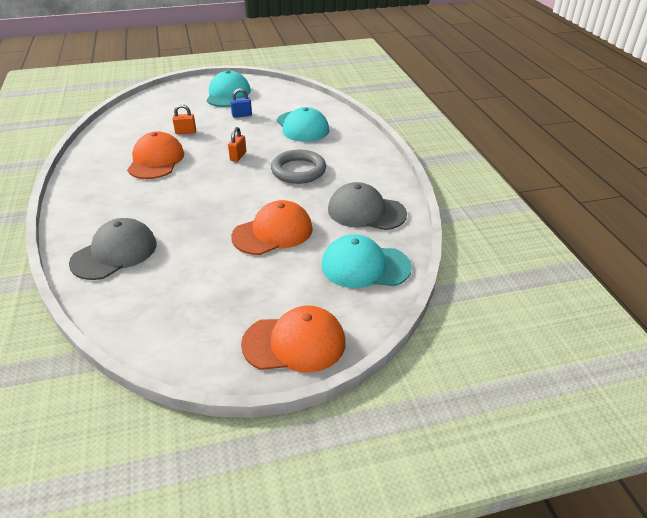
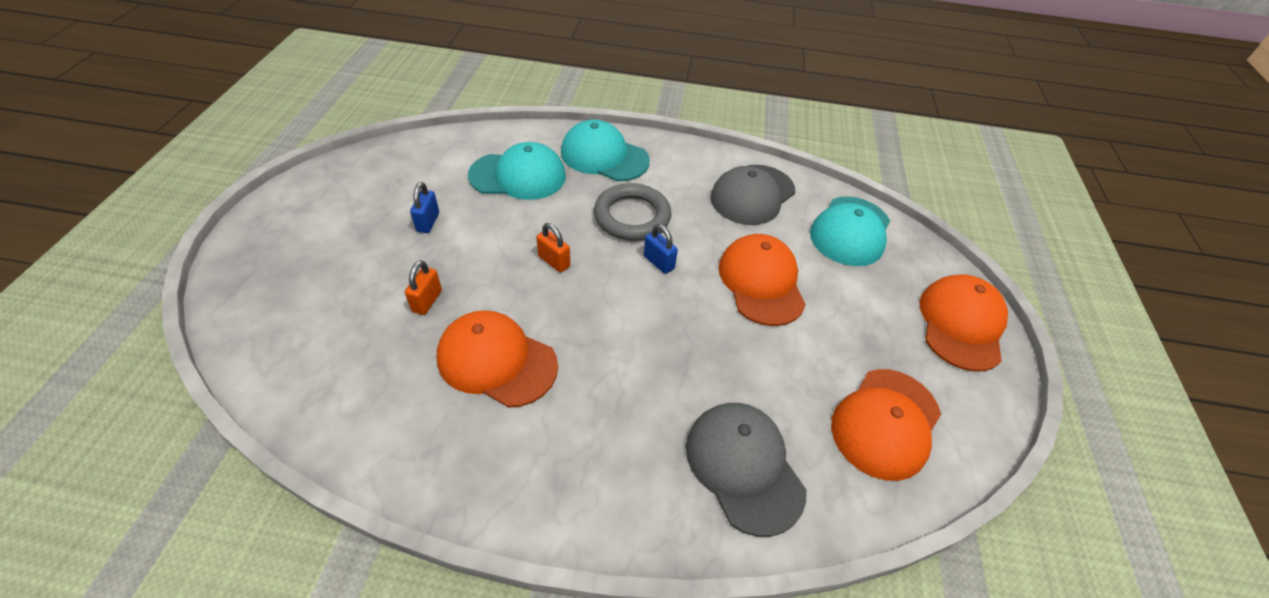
camera: 70 degrees left, 10 degrees up
(170, 308) = (885, 423): none -> orange cap
(228, 94) = (337, 216): turquoise cap -> turquoise cap (604, 156)
(262, 189) = (658, 262): none -> blue padlock

